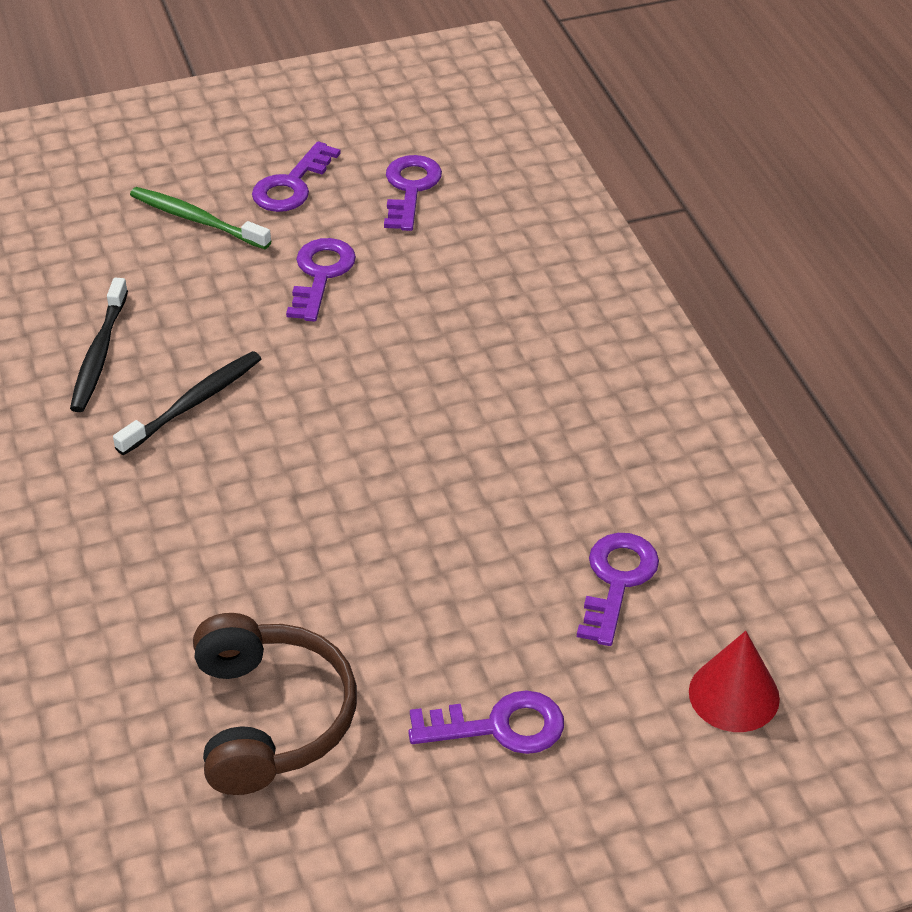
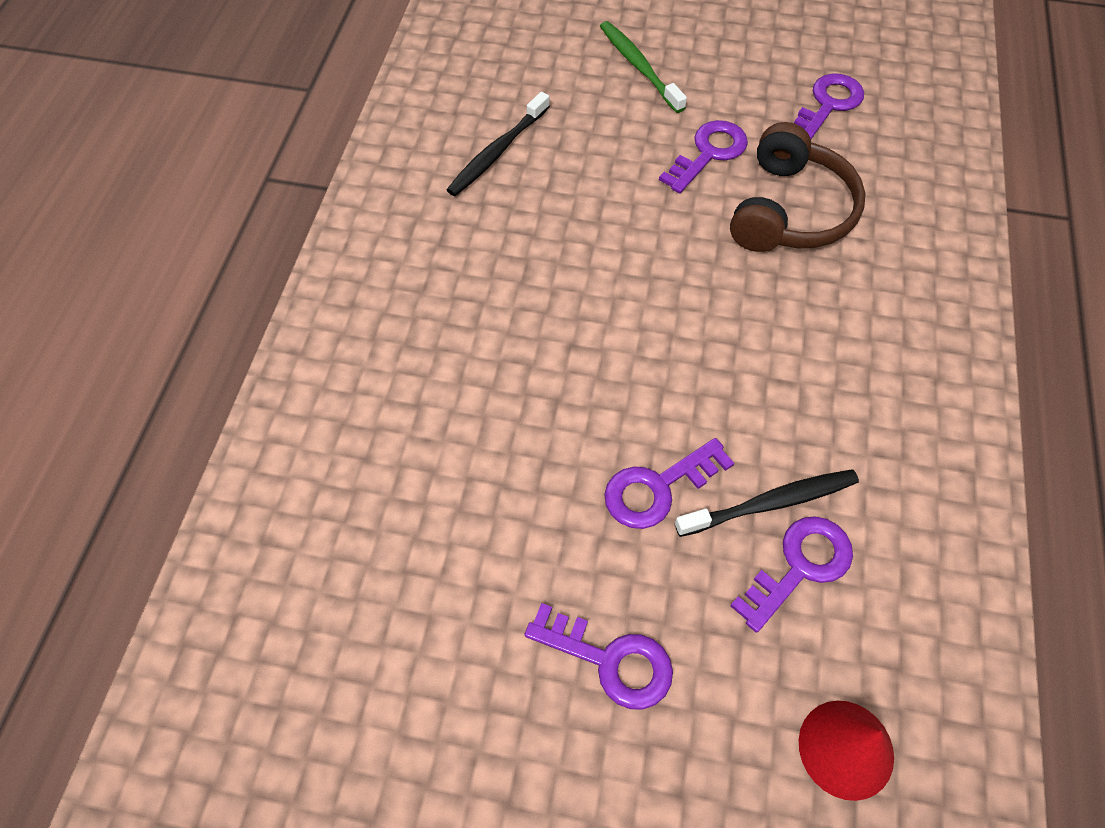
camera: 30 degrees right, 15 degrees up
(193, 403) = (542, 225): black toothbrush -> black toothbrush (770, 503)
(271, 718) = (429, 545): brown headphones -> brown headphones (790, 211)
(291, 185) = (731, 65): purple key -> purple key (657, 488)

